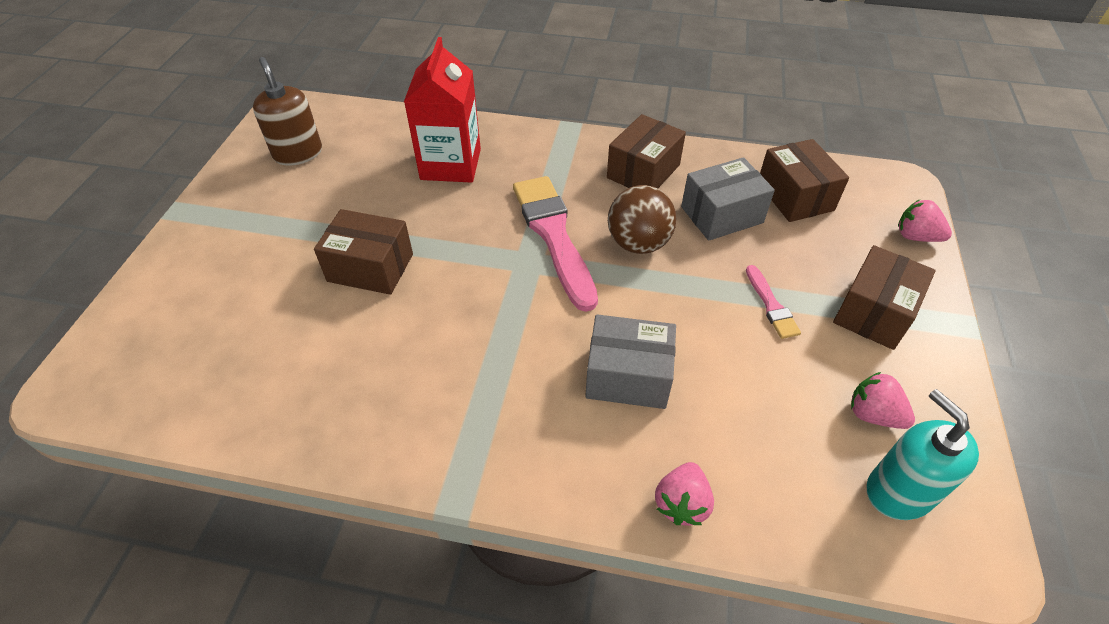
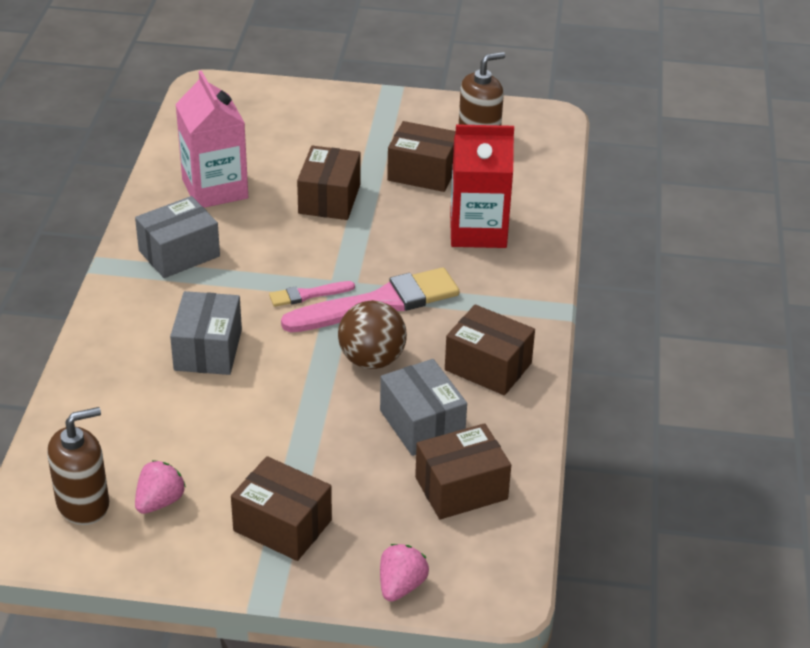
camera: 85 degrees right, 10 degrees down
(318, 375) = (215, 189): none -> pink carton
(345, 195) = (422, 172): none -> brown box
(445, 411) = (179, 253): none -> grey box
(681, 503) = (88, 376): pink strawberry -> none
(771, 305) = (290, 449): pink brush -> pink brush (308, 295)
(899, 491) = (83, 504): turquoise soap dispenser -> brown soap dispenser

